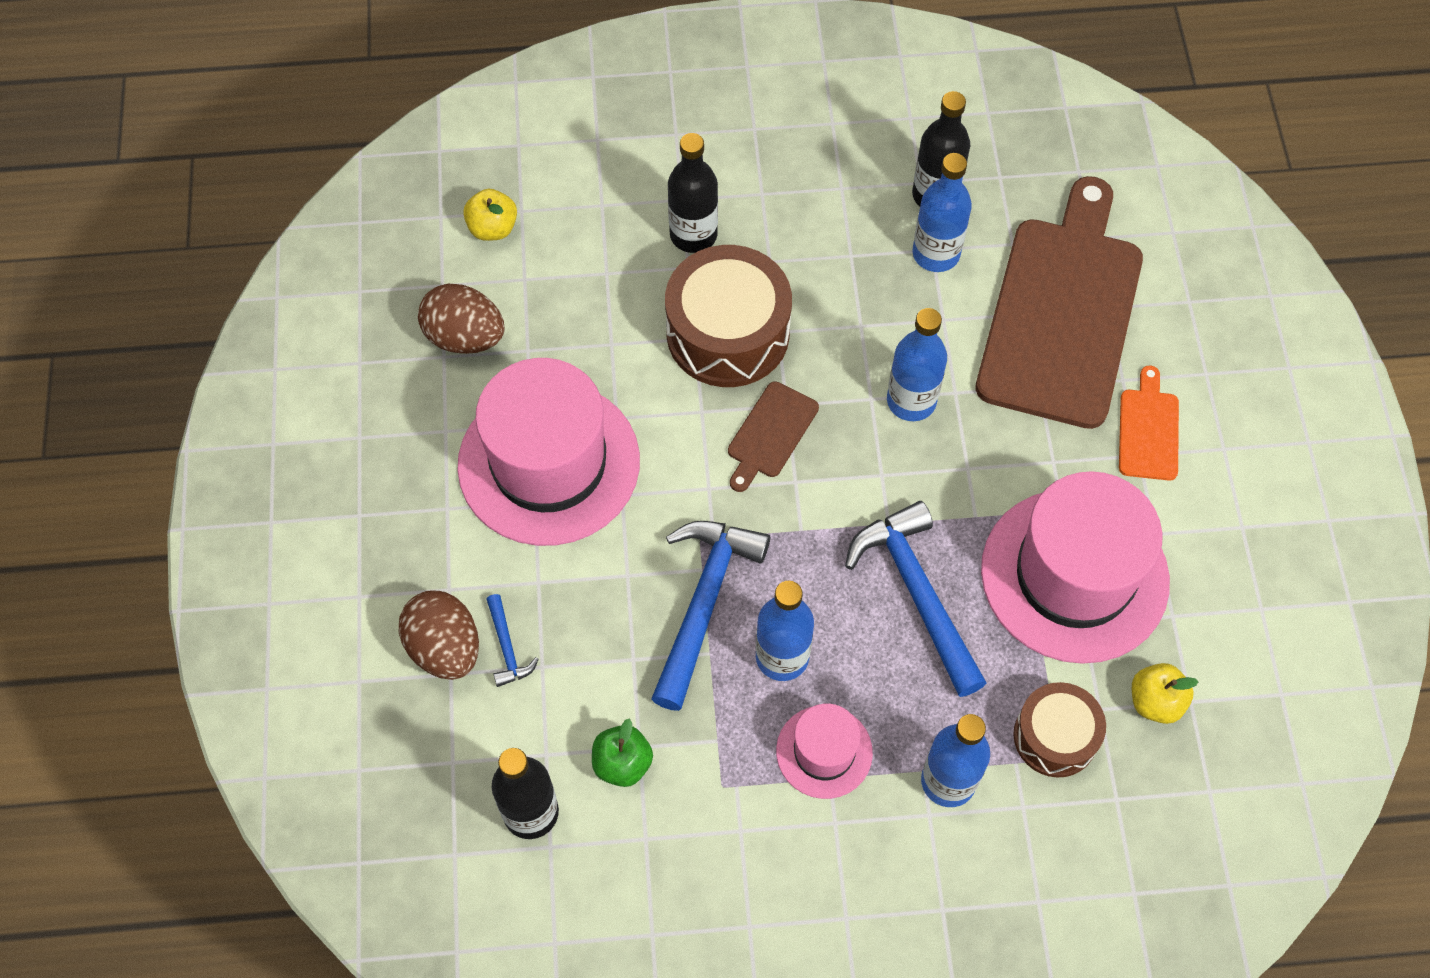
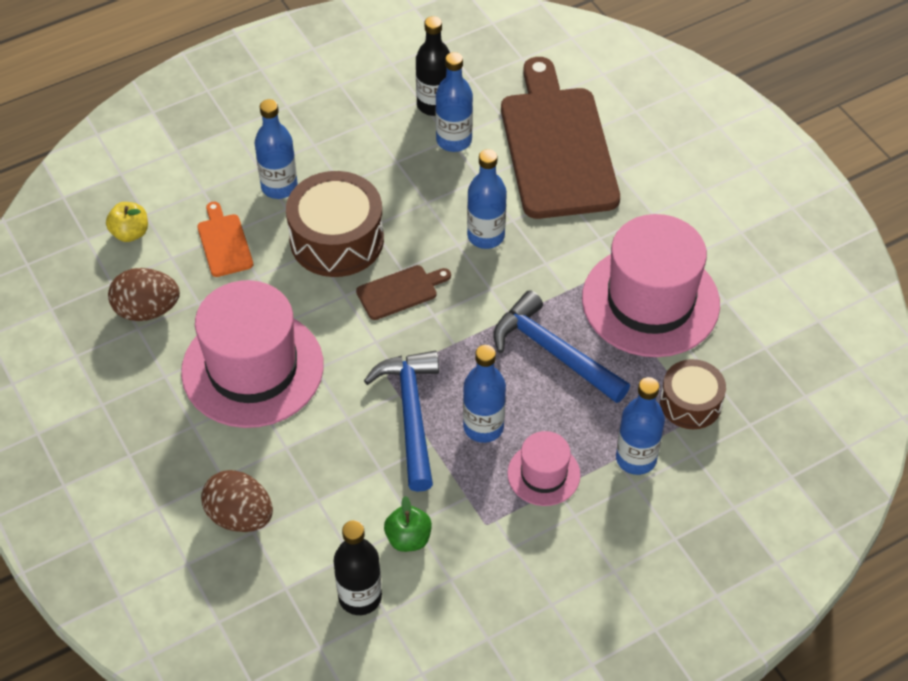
camera: 25 degrees left, 10 degrees down
(507, 647) = (286, 498): blue hammer -> none
(693, 235) = (279, 187): black bottle -> blue bottle
(770, 434) = (400, 291): brown cutting board -> brown cutting board turned 120 degrees counterclockwise
(1148, 430) = (651, 196): orange cutting board -> orange cutting board (224, 242)
(1155, 701) = (743, 356): yellow apple -> none

